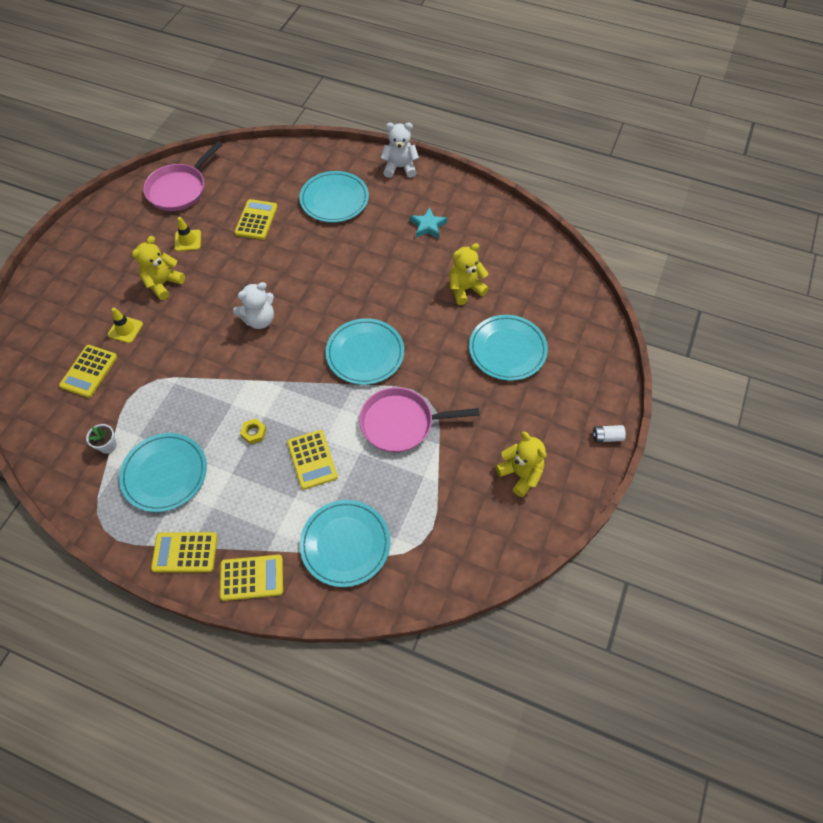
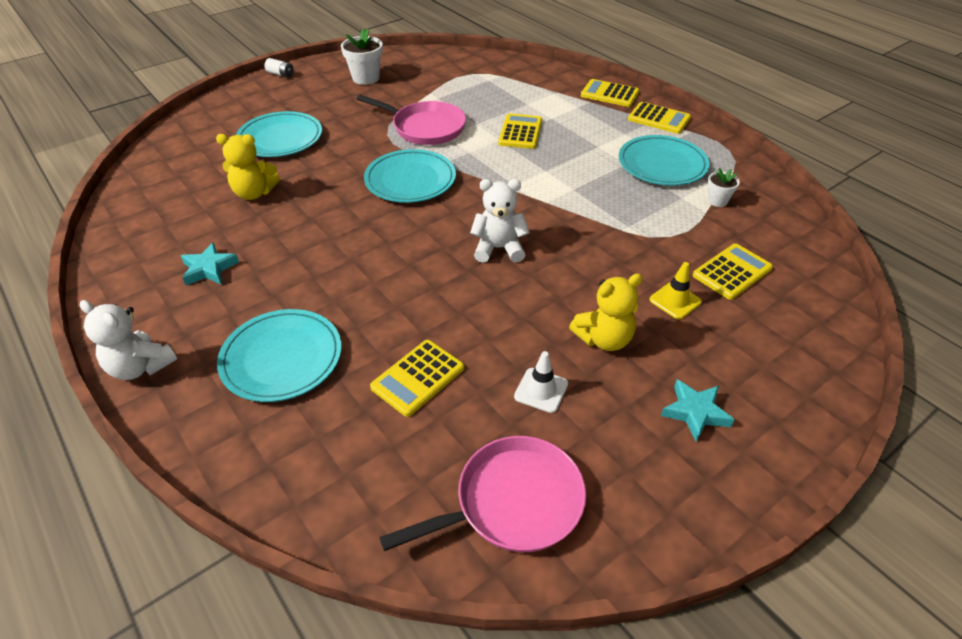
camera: 150 degrees left, 15 degrees down
(101, 263) = (695, 412): none -> turquoise star
(188, 240) = (541, 390): yellow traffic cone -> white traffic cone
(254, 433) = (562, 163): yellow nut -> none
(345, 544) = (527, 87): turquoise plate -> none
(520, 474) = (366, 78): yellow teddy bear -> white flower pot

